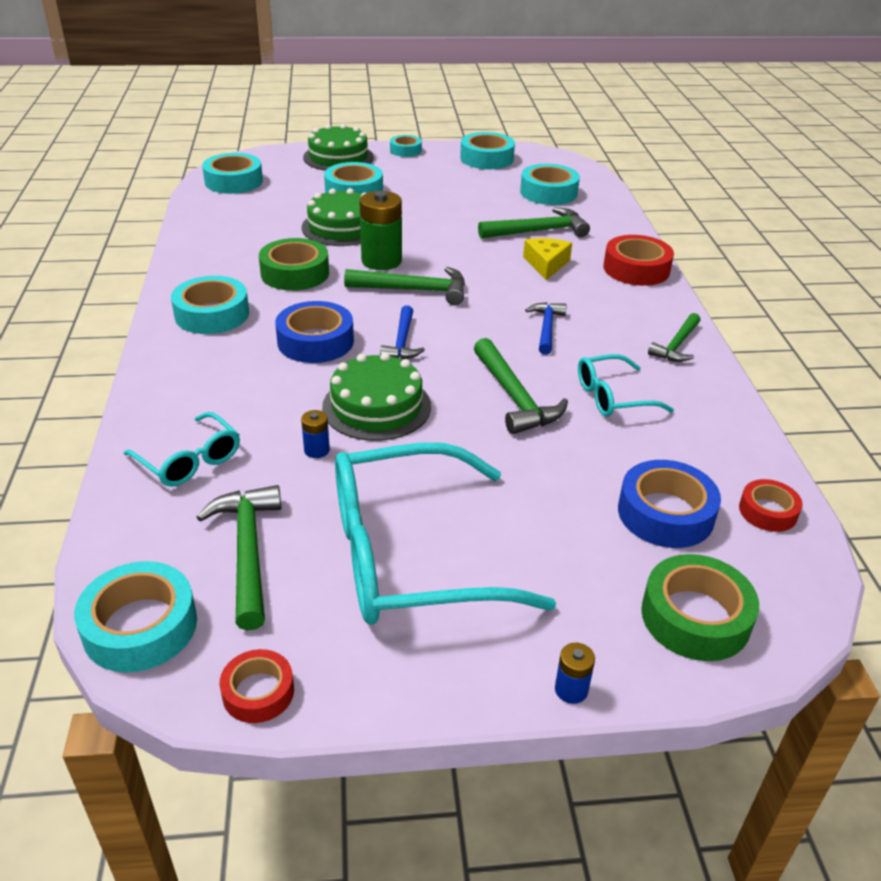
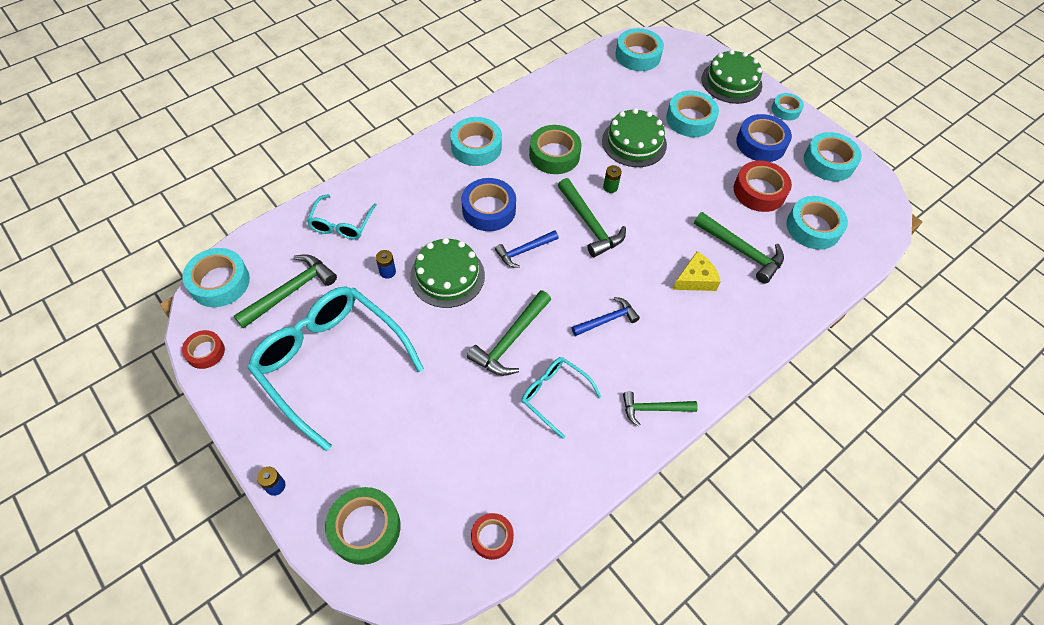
camera: 55 degrees right, 20 degrees up
(381, 261) = (610, 187): green battery -> green battery, size x0.47
(636, 269) = (744, 338): red tape -> red tape (759, 191)
(665, 513) = (449, 476): blue tape -> blue tape (761, 143)

